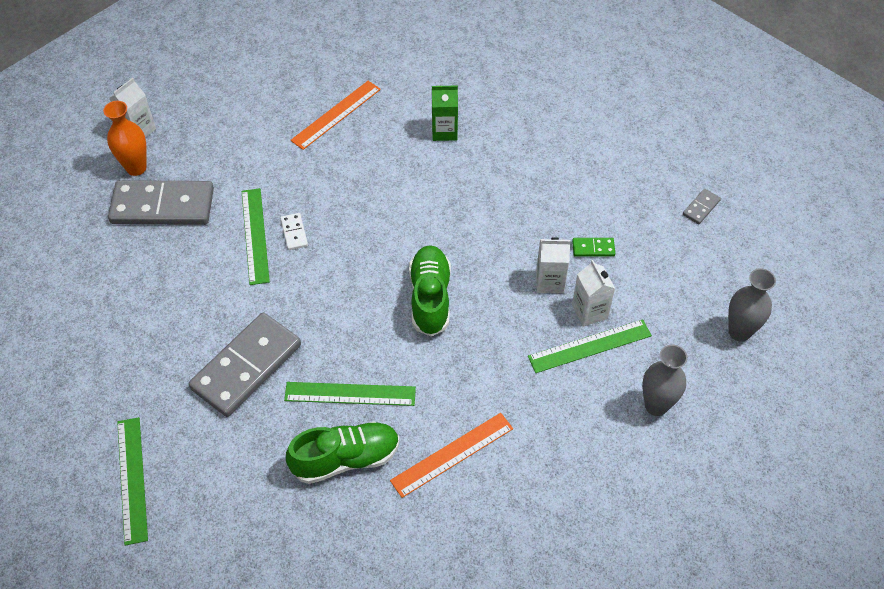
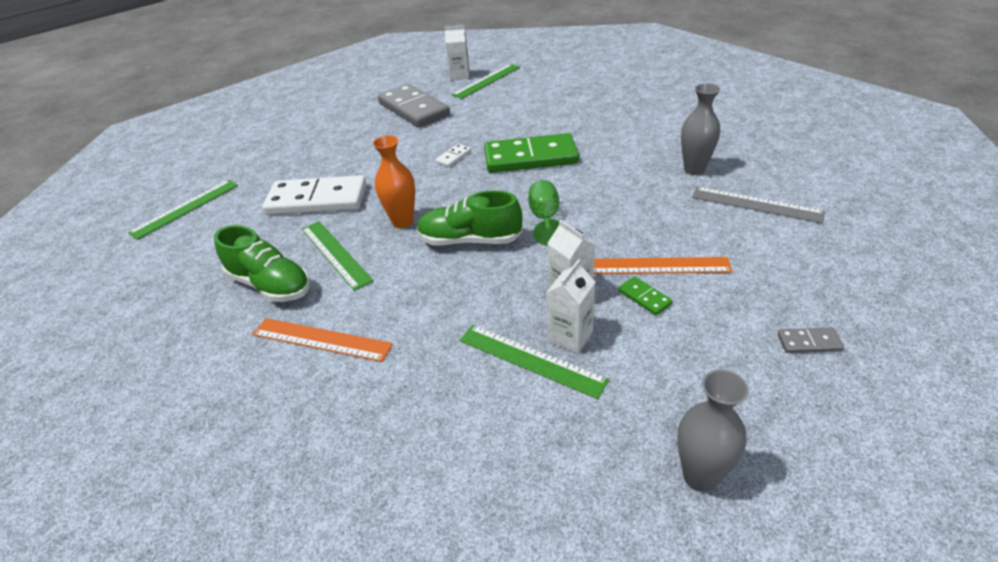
camera: 55 degrees right, 15 degrees down
(136, 168) = (431, 89): orange vase -> orange vase (402, 222)
(246, 367) = (317, 200): grey domino -> white domino
(255, 235) = (432, 146): green ruler -> green ruler (486, 81)
(336, 115) = (576, 118): orange ruler -> orange ruler (659, 266)
(360, 186) = (530, 157): none -> green domino
(430, 298) = (470, 240): green shoe -> green shoe turned 135 degrees counterclockwise
(444, 131) = (636, 161): green carton -> none
(453, 236) = (545, 218): none -> green goblet
(567, 117) = (756, 204): none -> grey ruler
(656, 405) = (514, 456): grey vase -> grey vase (694, 169)

